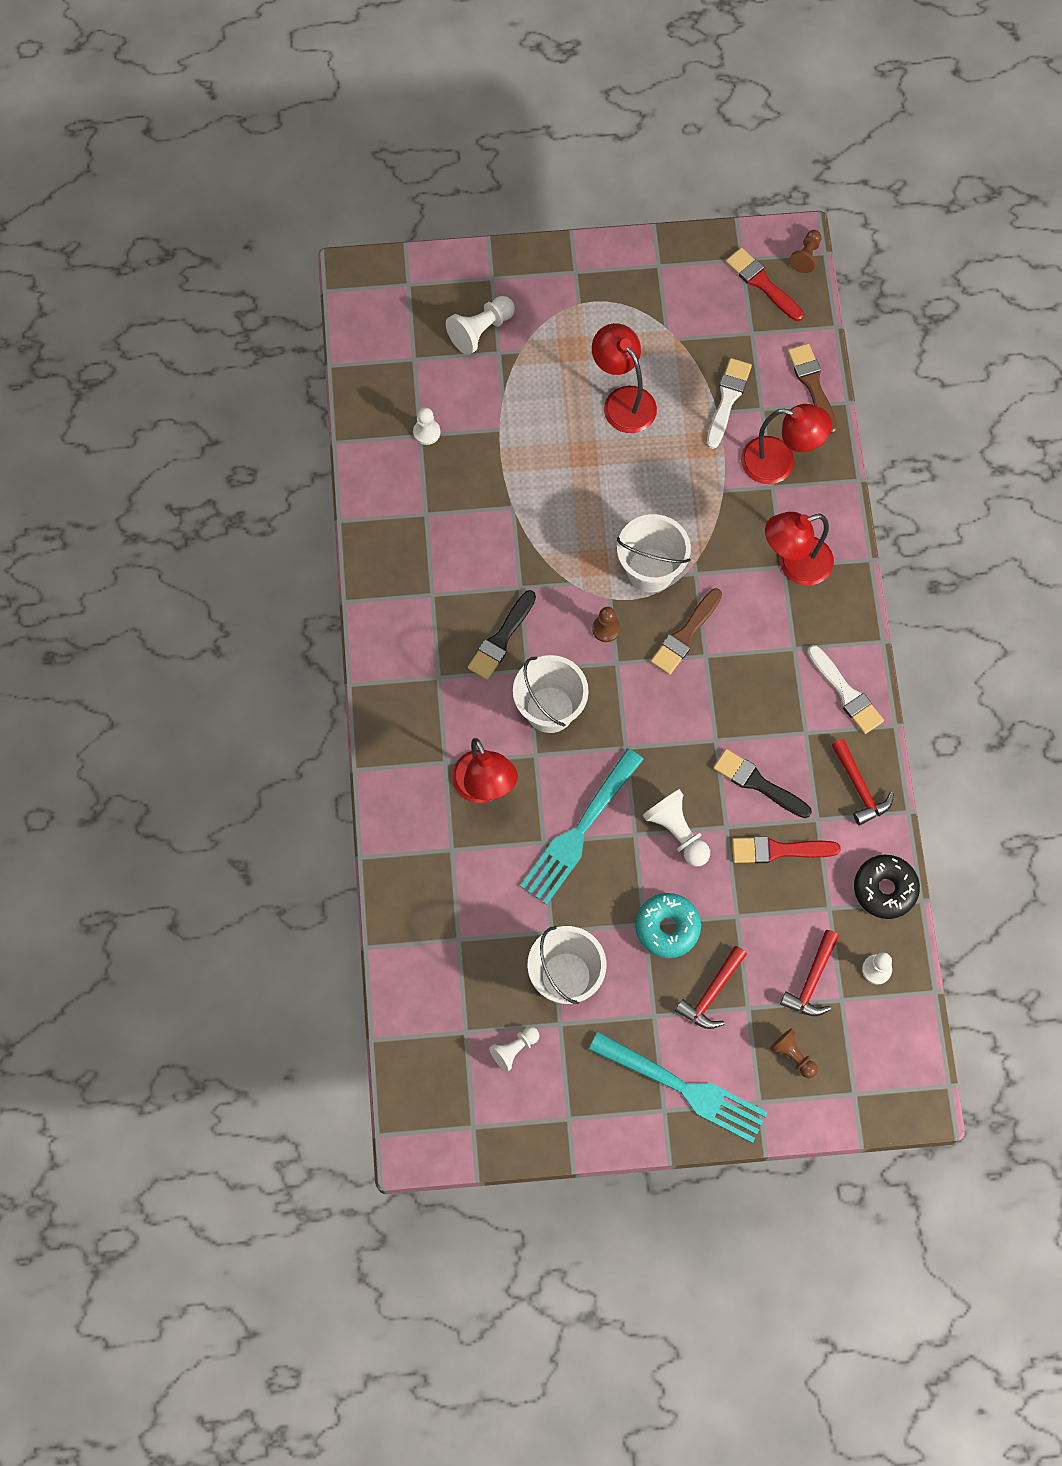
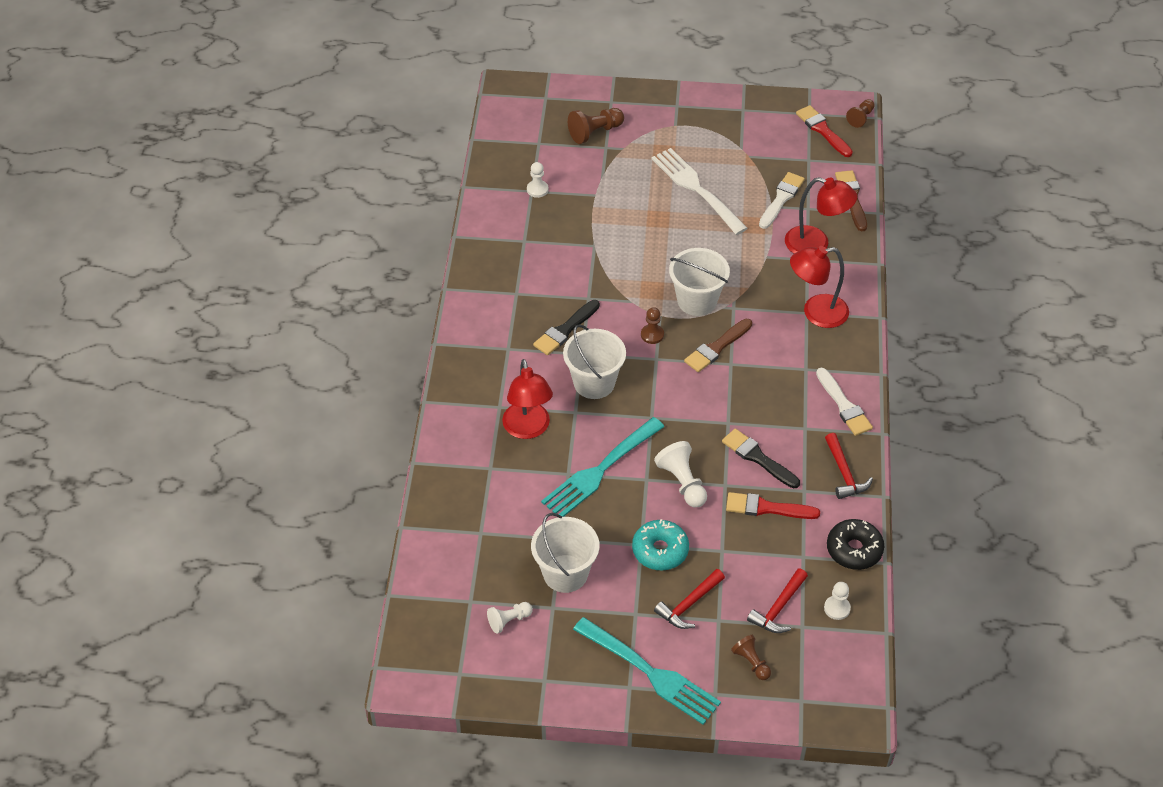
camera: 10 degrees right, 20 degrees down
(481, 330) = (595, 132): white pawn -> brown pawn
(623, 400) = (697, 189): red lamp -> white fork

